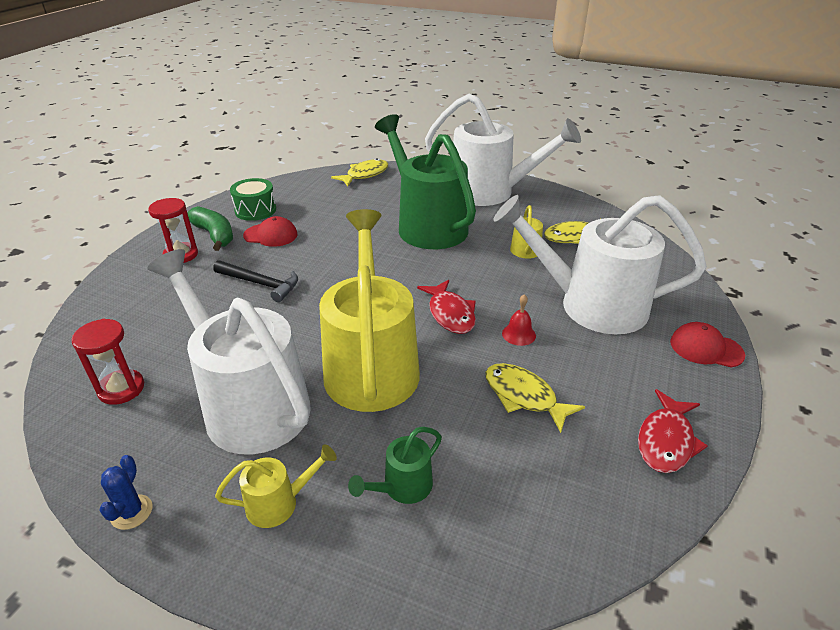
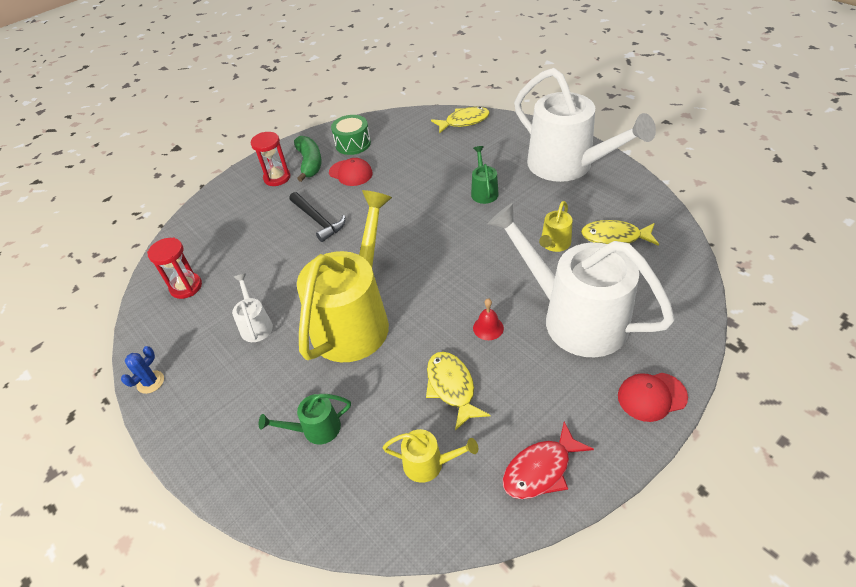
camera: 30 degrees right, 10 degrees up
(248, 403) = (255, 325): white watering can -> white watering can, size x0.42
(279, 503) = (234, 409): yellow watering can -> yellow watering can (429, 464)
(426, 225) = (483, 191): green watering can -> green watering can, size x0.42
(450, 314) = (444, 290): red fish -> none
(706, 348) = (651, 396): red cap -> red cap turned 60 degrees counterclockwise

